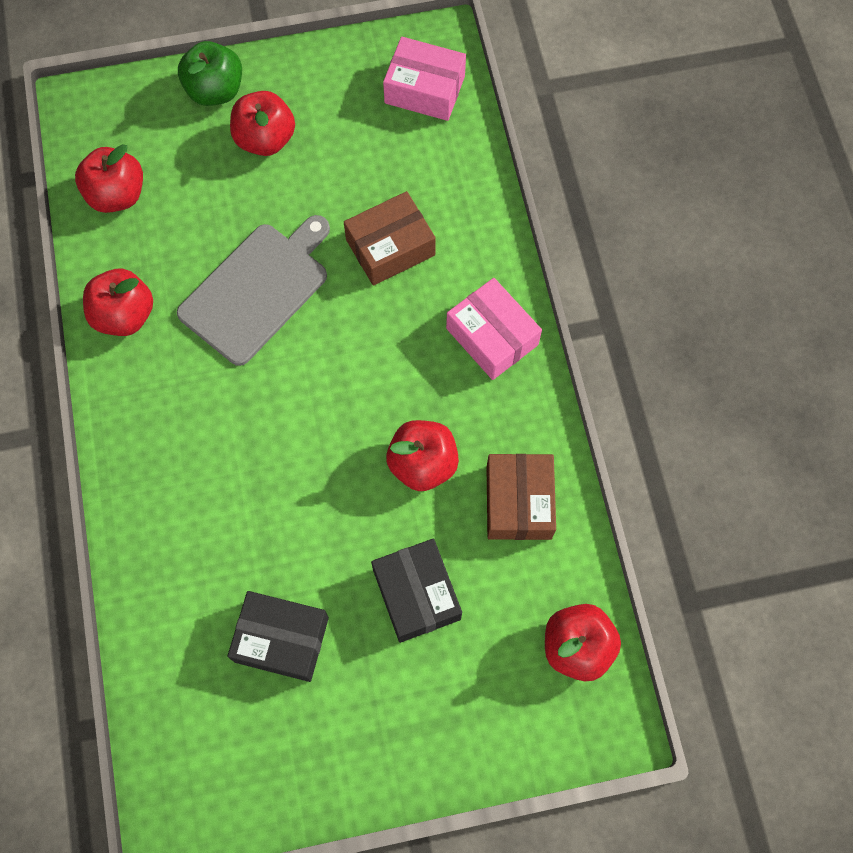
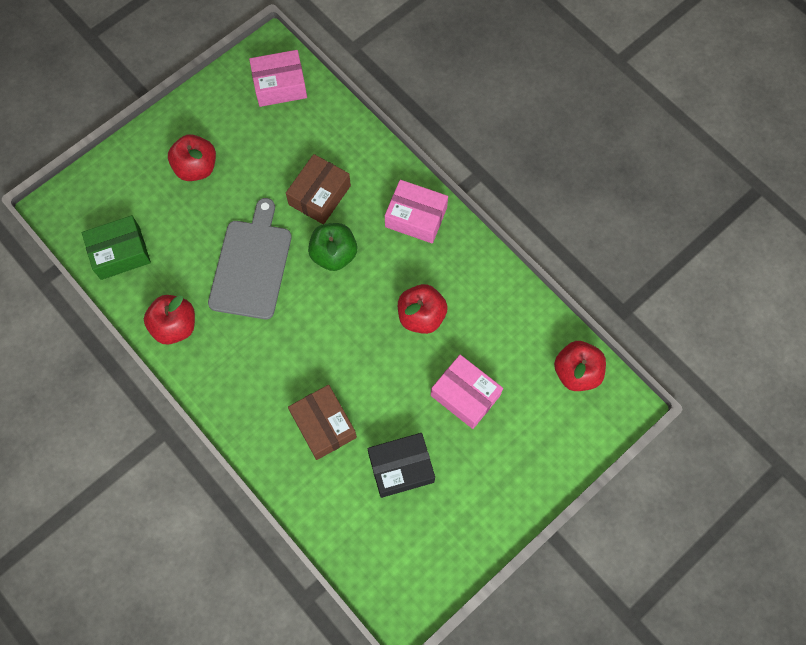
camera: 30 degrees left, 0 degrees up
(117, 195) = (120, 253): red apple -> green box
(215, 91) = (143, 153): green apple -> green apple (334, 254)
(416, 594) = (465, 395): black box -> pink box
(518, 502) = (492, 307): brown box -> brown box (323, 425)

